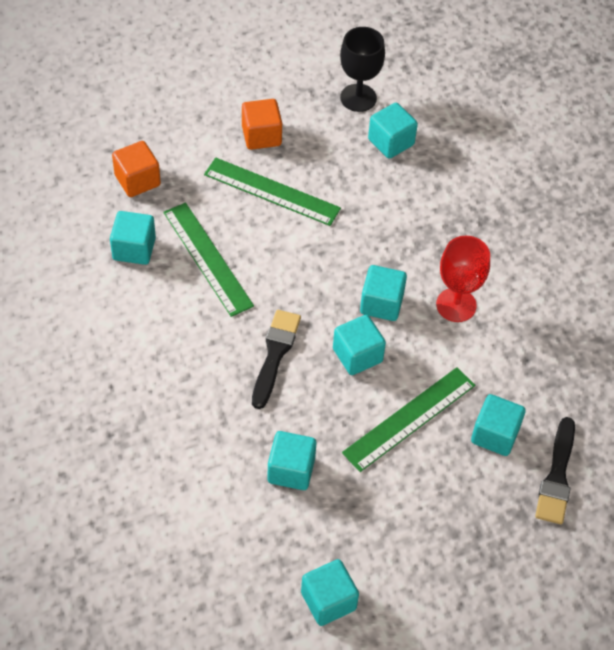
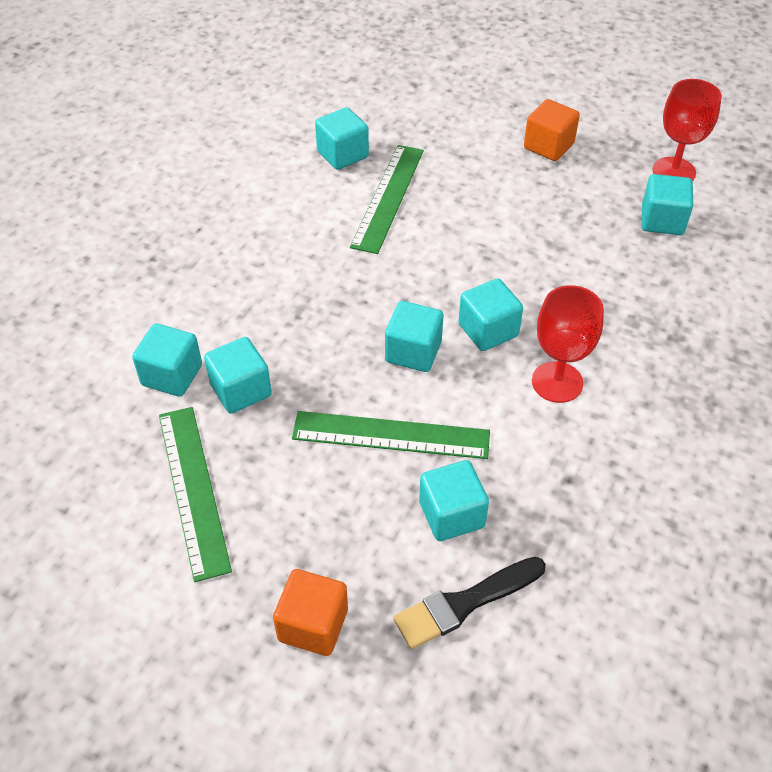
camera: 50 degrees right, 5 degrees down
(137, 180) = (408, 114): orange cube -> orange cube (313, 625)
(272, 191) = (504, 188): green ruler -> green ruler (193, 489)
(275, 355) = (346, 299): black brush -> none
(328, 601) = (128, 513): turquoise cube -> turquoise cube (172, 375)
(358, 98) = (674, 171): black goblet -> red goblet

